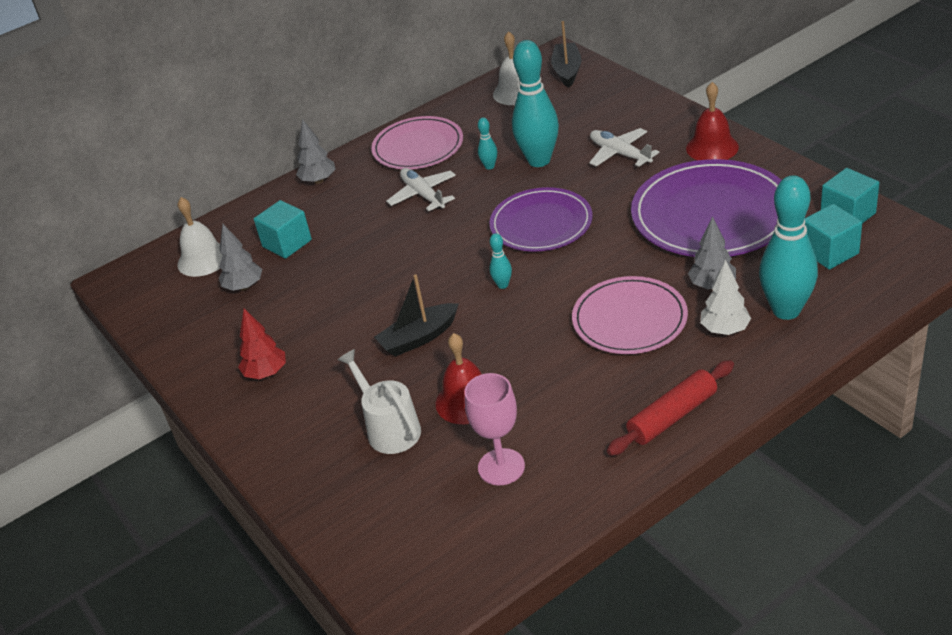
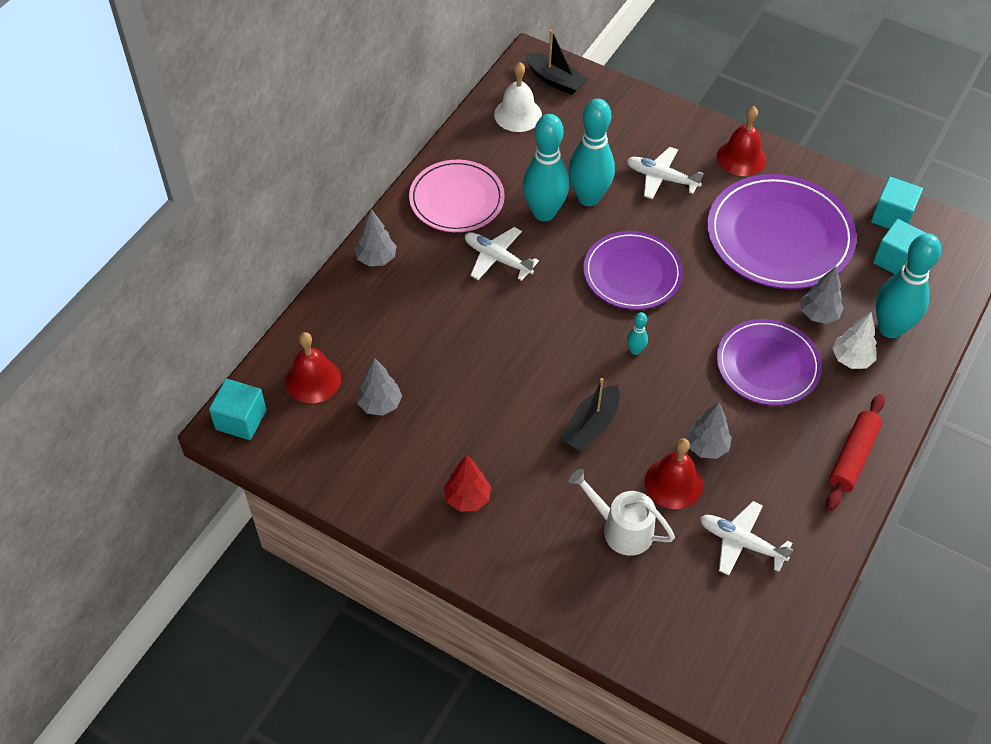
camera: 30 degrees left, 15 degrees up
(203, 259) = (313, 380): white bell -> red bell
(287, 243) = (391, 343): turquoise cube -> turquoise cube (241, 419)
(489, 166) = (544, 213): turquoise bowling pin -> turquoise bowling pin, size x2.34
(501, 467) = (741, 542): pink goblet -> white plane
(520, 377) = (706, 447): none -> grey tree
(567, 71) = (555, 80): black boat -> black boat turned 150 degrees clockwise
(629, 319) = (767, 365): pink plate -> purple plate

